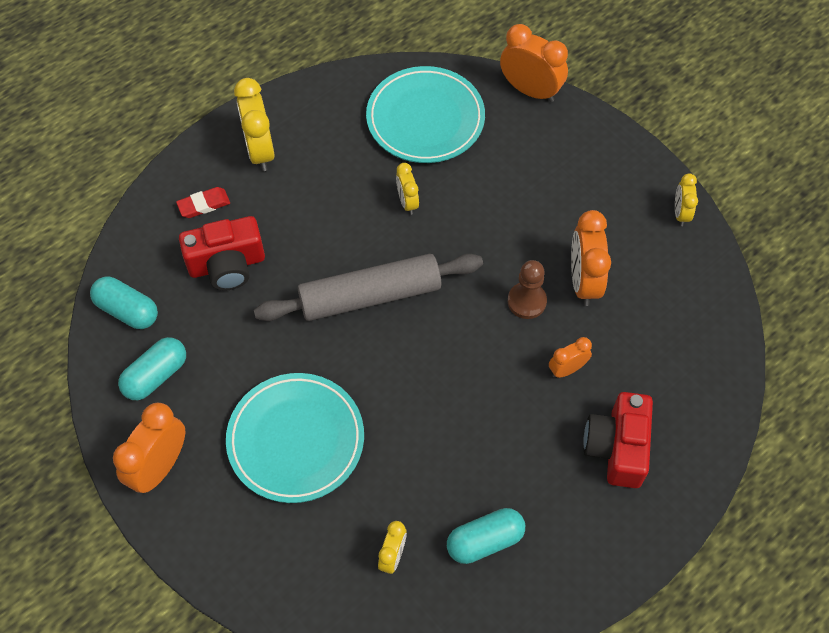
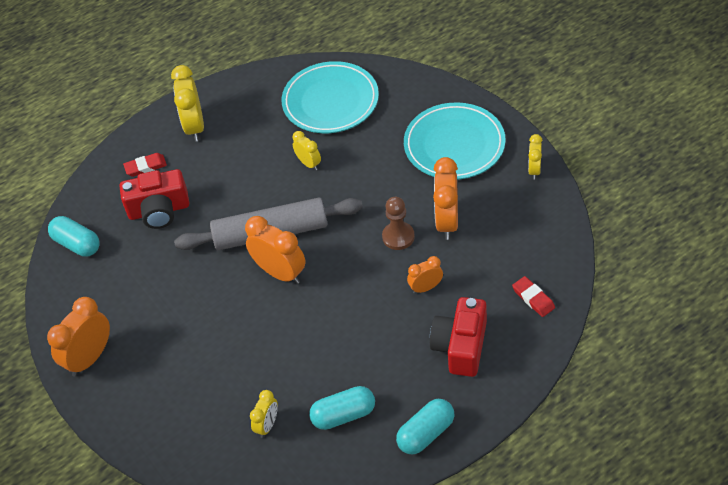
camera: 10 degrees right, 10 degrees down
(156, 376) = (94, 291): turquoise capsule -> turquoise capsule (426, 433)
(296, 440) = (199, 339): turquoise plate -> turquoise plate (454, 145)
(407, 202) = (309, 163): yellow clock -> yellow clock turned 150 degrees clockwise
(530, 90) = (419, 79): orange clock -> orange clock (280, 273)
(697, 383) = (533, 298): none -> red eraser

